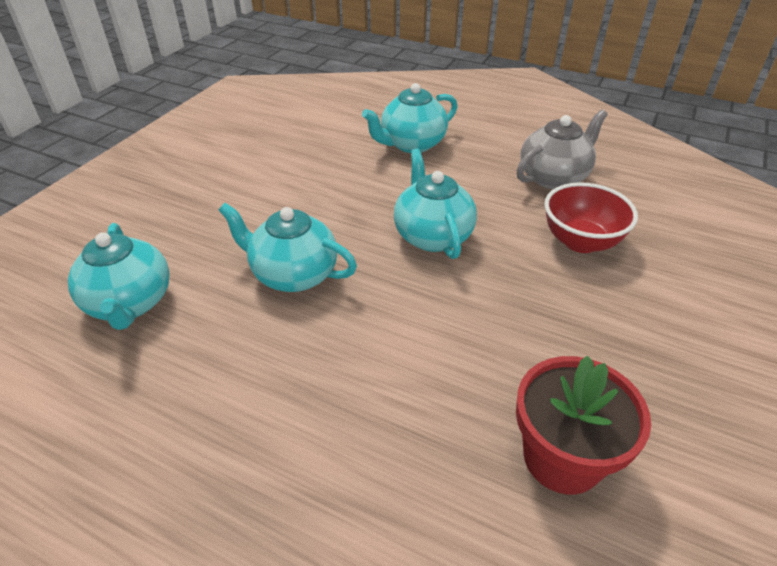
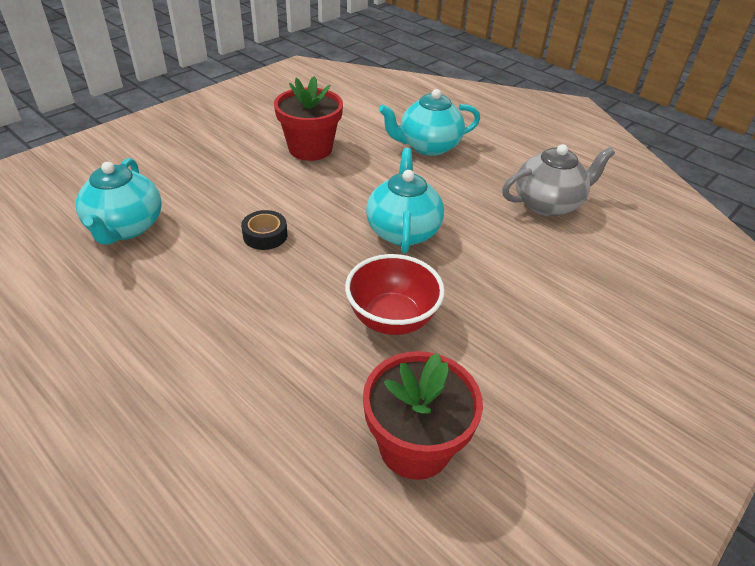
camera: 15 degrees right, 0 degrees up
(293, 171) = (310, 149): none -> red flower pot
(293, 274) = (265, 235): turquoise teapot -> black tape
(580, 241) = (540, 268): red bowl -> red bowl (392, 319)

